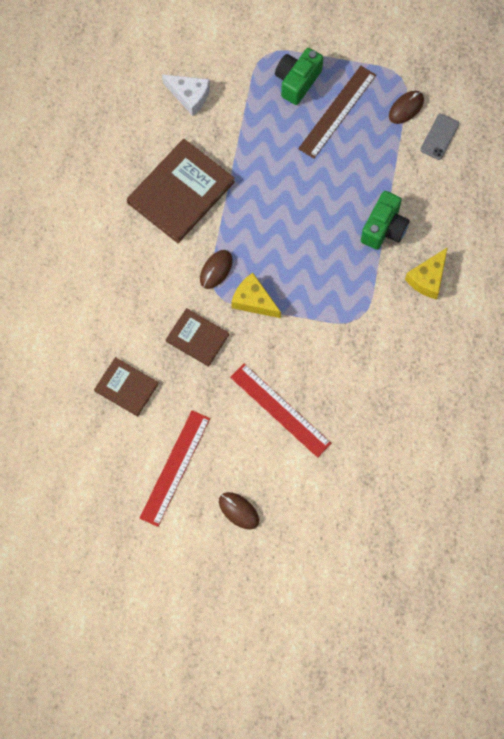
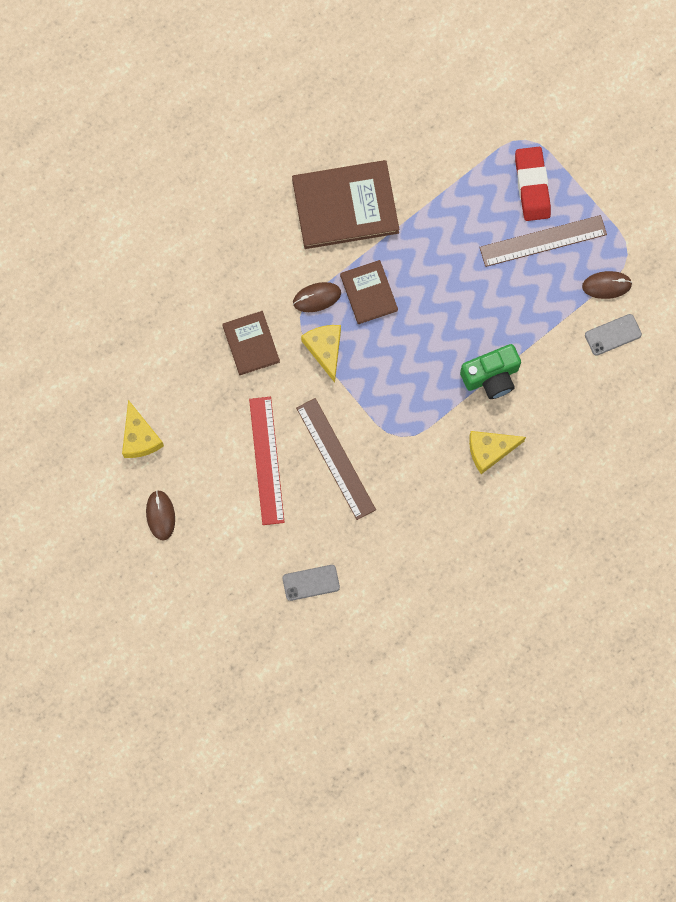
camera: 40 degrees right, 5 degrees up
(126, 387) = (157, 338): brown book -> brown book (368, 293)
(175, 467) = (140, 437): red ruler -> yellow cheese
(189, 96) = (426, 125): white cheese -> none
(297, 81) = (532, 186): green camera -> red eraser
(327, 369) = (336, 458): none -> brown ruler
(387, 469) = (311, 582): none -> grey phone

